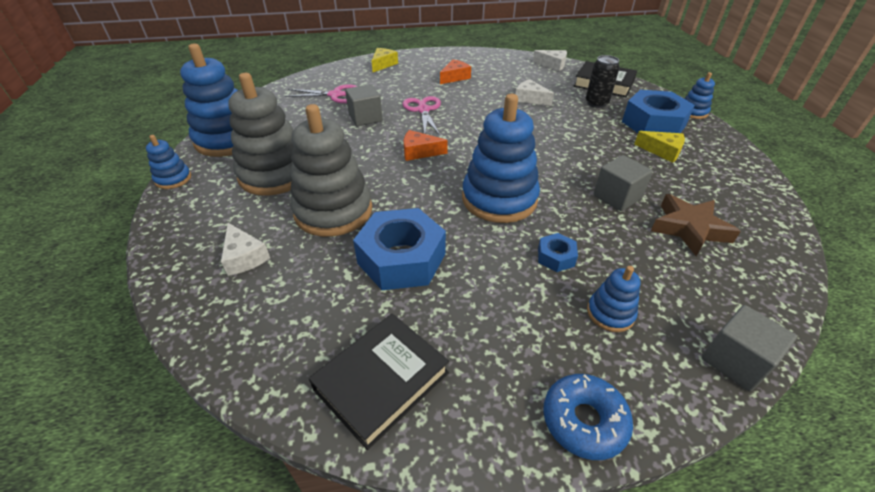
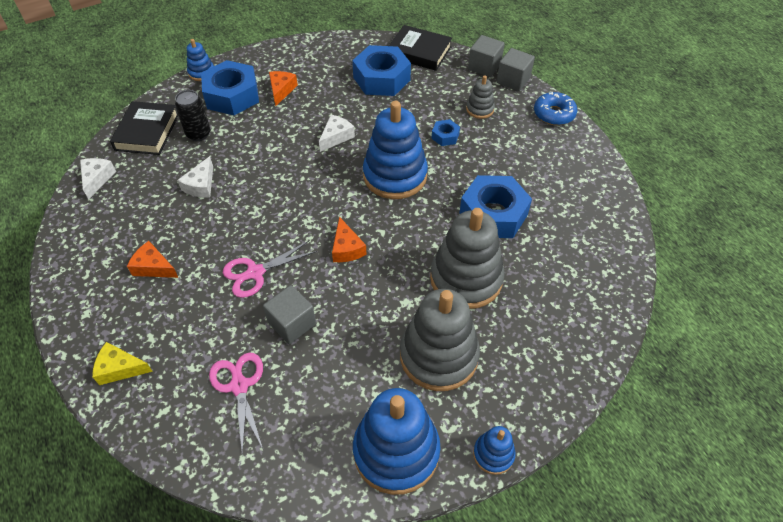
camera: 110 degrees left, 10 degrees up
(244, 257) = (550, 313): white cheese -> white cheese (336, 137)
(381, 381) = (587, 192): black book -> black book (419, 52)
(610, 313) = (480, 109): blue stacking toy -> grey stacking toy
(617, 197) = (360, 112): grey cube -> grey cube (513, 80)
(662, 151) = (281, 90): yellow cheese -> orange cheese
(689, 229) = (381, 79): brown star -> blue nut

